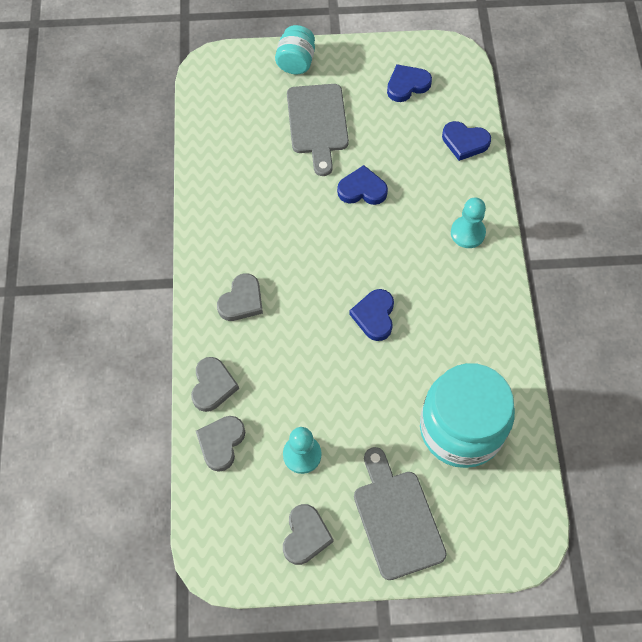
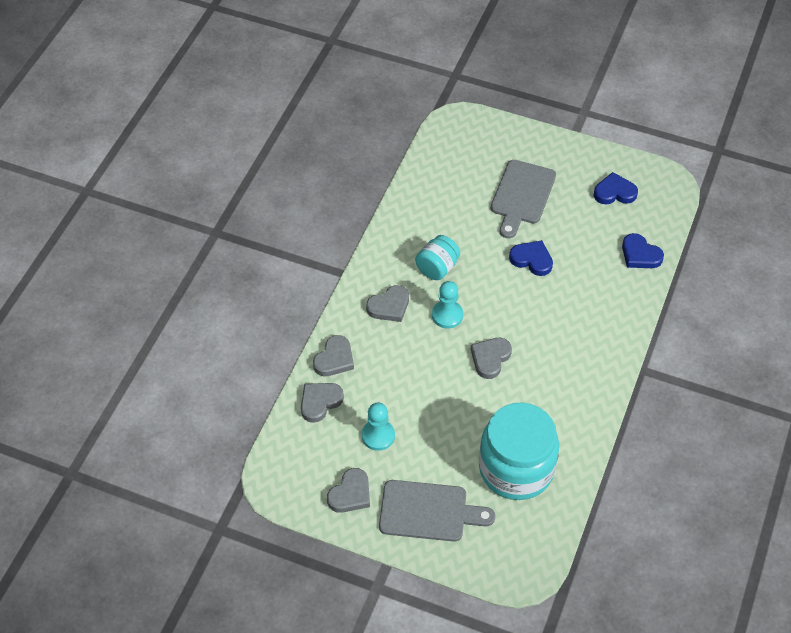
camera: 25 degrees right, 10 degrees down
(296, 62) = (529, 142): turquoise jar -> turquoise jar (437, 268)
(374, 316) = (490, 358): blue heart -> grey heart
(397, 519) = (428, 512): grey cutting board -> grey cutting board turned 90 degrees clockwise
(467, 233) = (603, 325): turquoise pawn -> turquoise pawn (447, 315)

